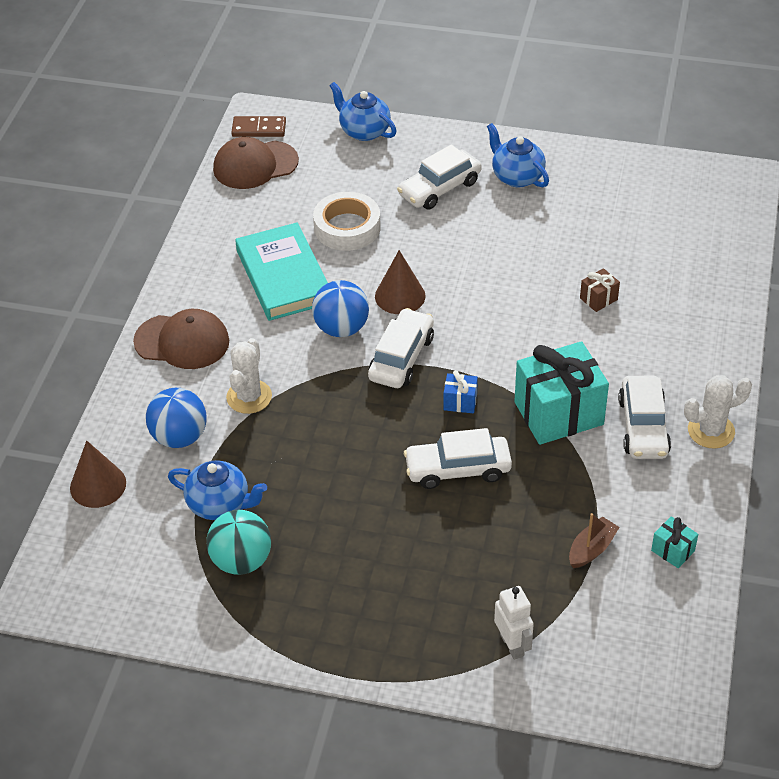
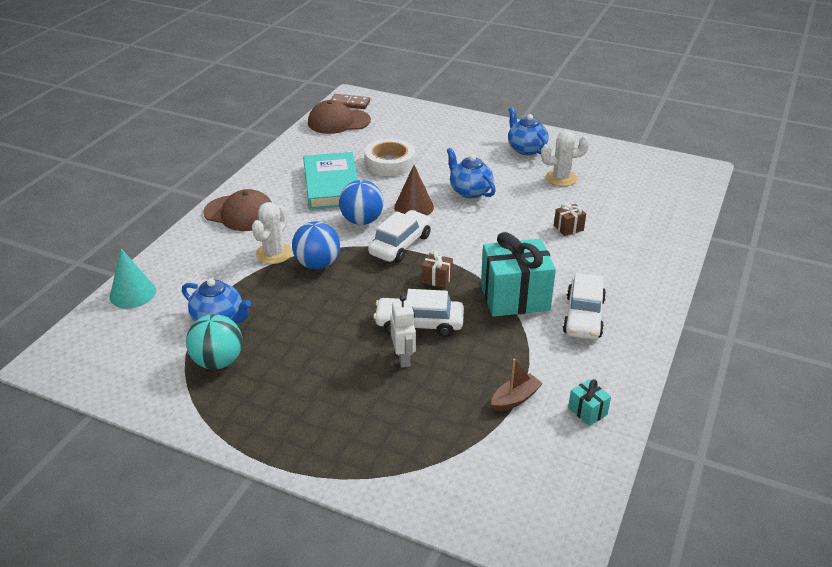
camera: 10 degrees right, 10 degrees down
(98, 485) = (133, 293): brown cone -> turquoise cone
(179, 437) = (209, 271): blue ball -> blue ball (317, 264)
(364, 131) = (423, 112): blue teapot -> blue teapot (469, 191)
(439, 188) = (466, 149): white car -> none
(460, 402) = (437, 279): blue gift -> brown gift
(512, 645) = (422, 463): white robot -> white robot (403, 358)
(711, 431) = (641, 327): white cactus -> white cactus (561, 178)

